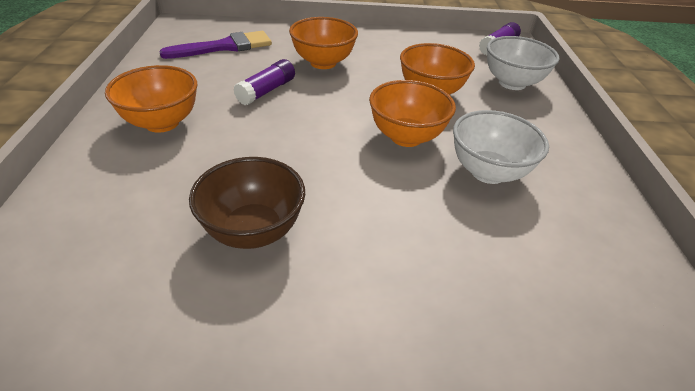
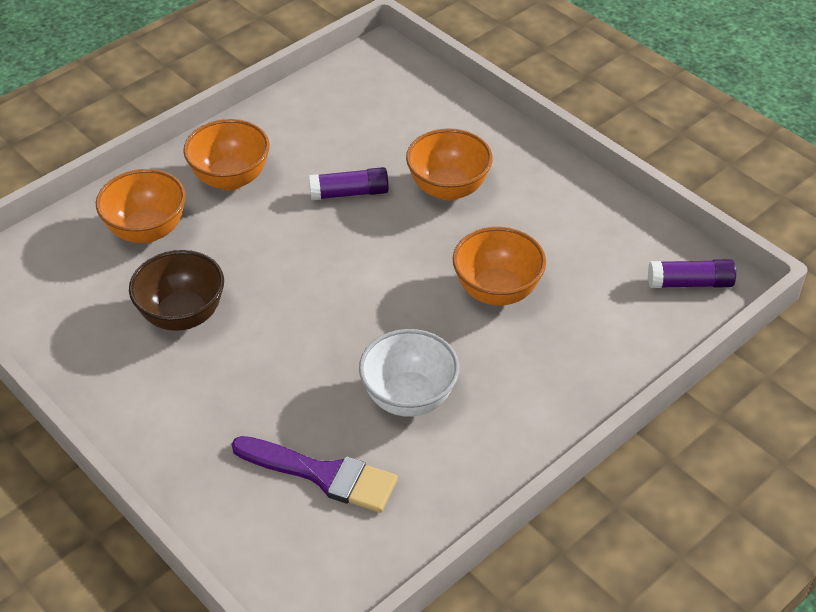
camera: 50 degrees right, 5 degrees up
(225, 47) = (383, 112): purple brush -> purple brush (323, 475)
(406, 137) = (395, 320): orange bowl -> orange bowl (147, 230)
(512, 83) = (608, 337): white bowl -> none

